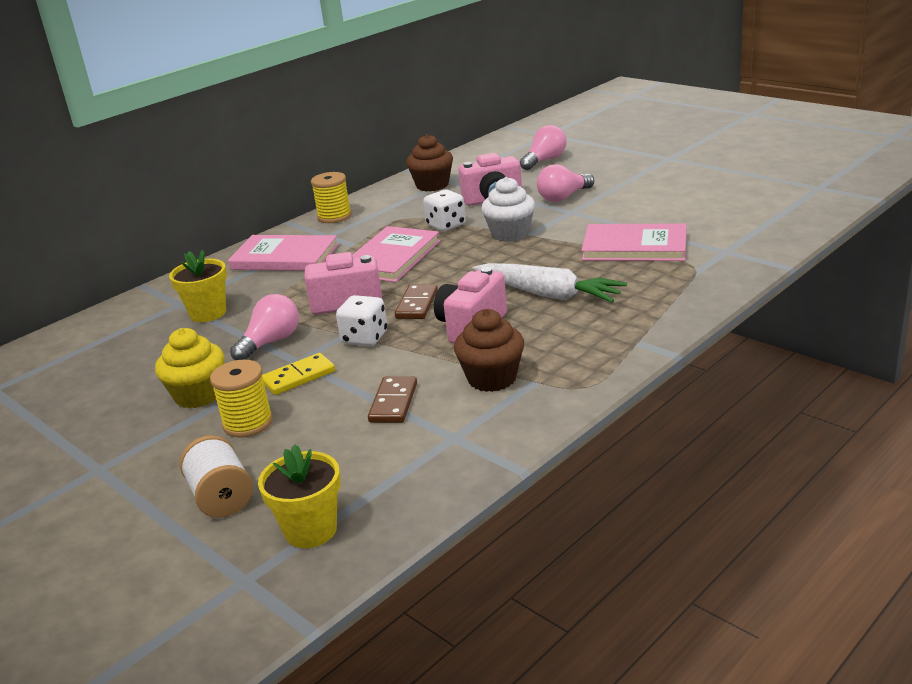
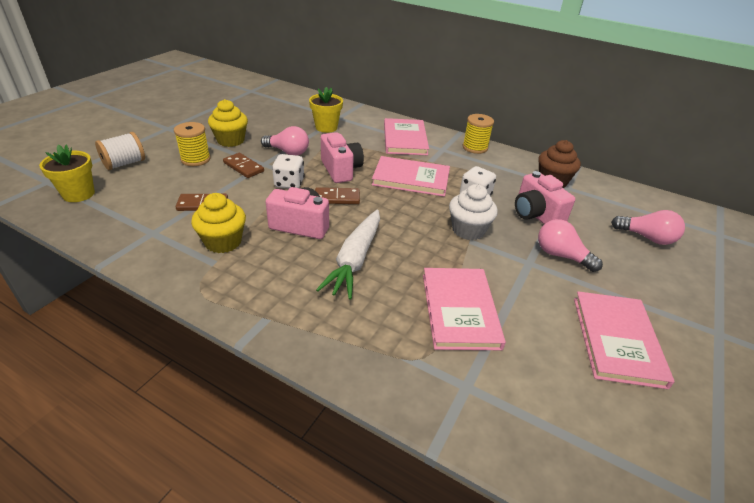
camera: 70 degrees right, 10 degrees up
(298, 377) = (243, 167): yellow domino -> brown domino
(492, 378) = (223, 242): brown cupcake -> yellow cupcake
(675, 191) = (617, 340): none -> pink book

